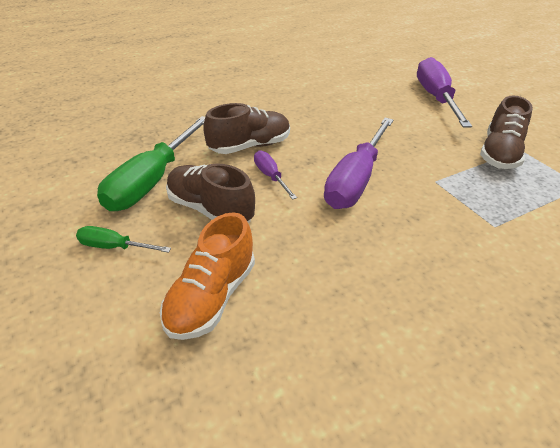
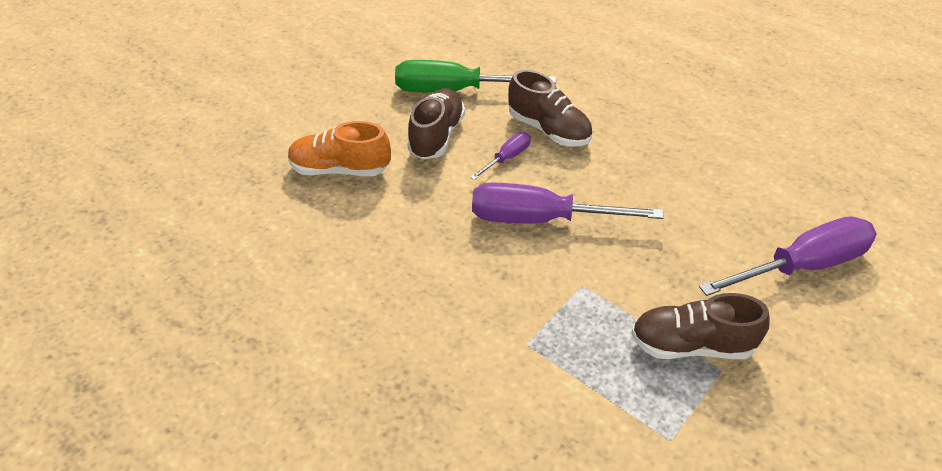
camera: 70 degrees right, 5 degrees up
(114, 247) = (367, 104): green screwdriver -> none

